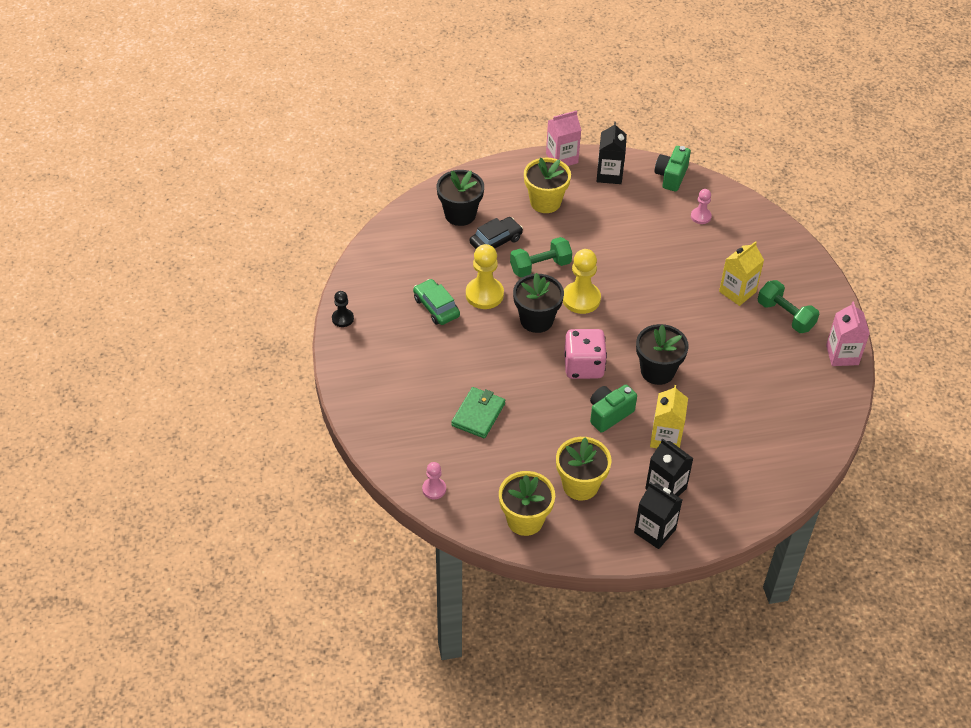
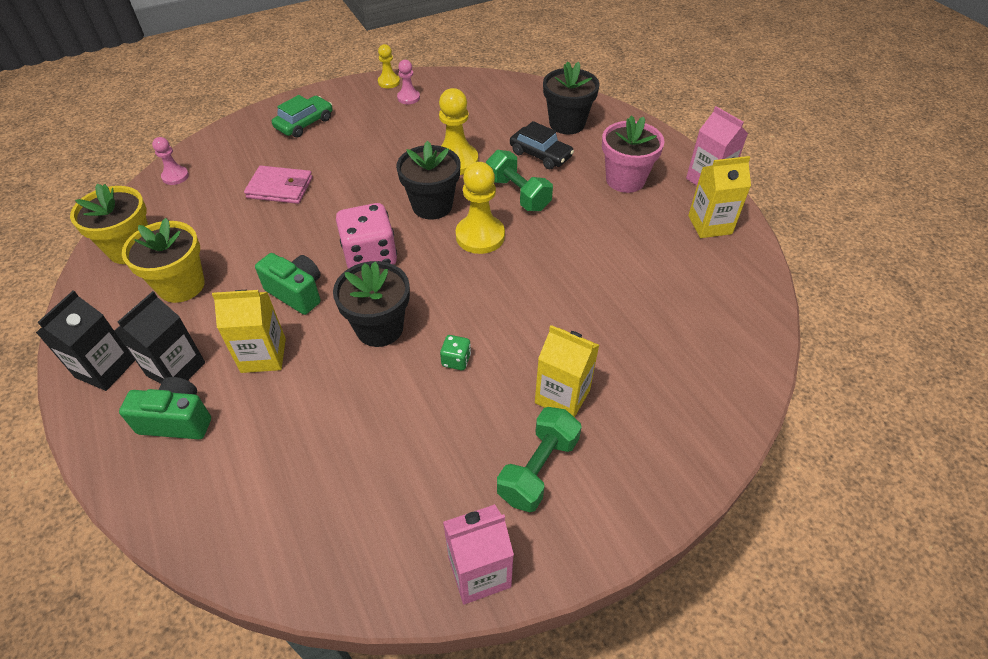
camera: 75 degrees right, 0 degrees up
(342, 318) = (389, 82): black pawn -> yellow pawn
(436, 307) = (424, 133): green car -> green car (304, 123)
(478, 414) = (280, 188): green wallet -> pink wallet
(545, 202) = (625, 180): yellow flower pot -> pink flower pot
(609, 174) = (710, 225): black carton -> yellow carton
(671, 176) = (750, 285): green camera -> green camera (177, 420)
(696, 336) = (456, 360): none -> green dice
(700, 216) = (692, 329): pink pawn -> pink pawn (408, 98)

